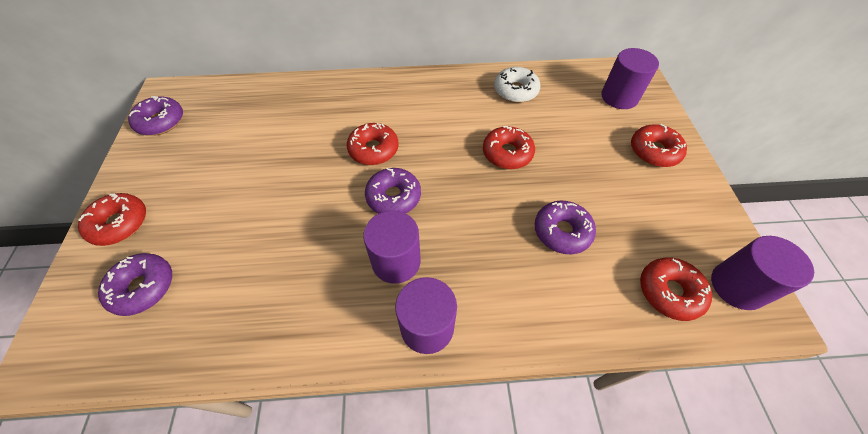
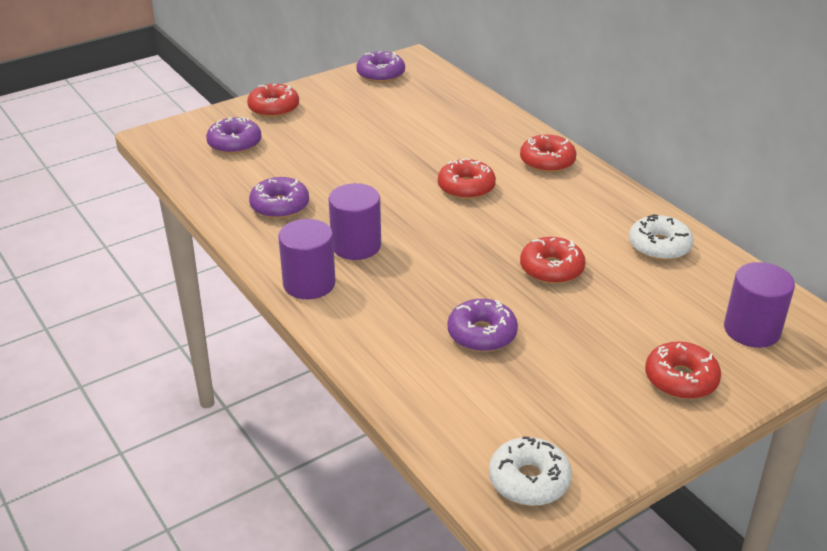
camera: 60 degrees right, 20 degrees down
(393, 197) = (422, 219): purple donut -> purple donut (280, 206)
(669, 292) = (473, 427): red donut -> red donut (547, 161)
(737, 286) = (529, 480): purple cylinder -> white donut

